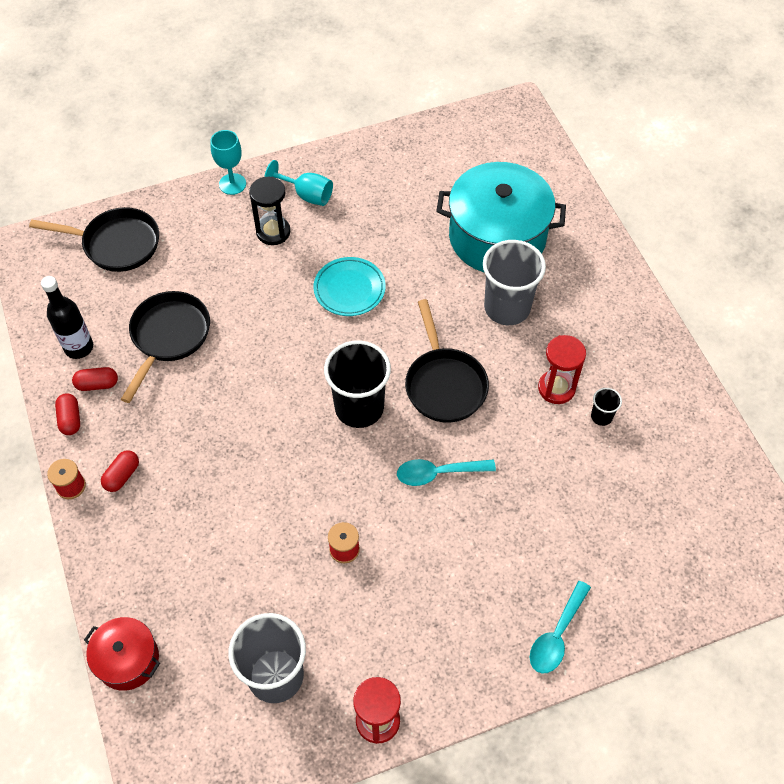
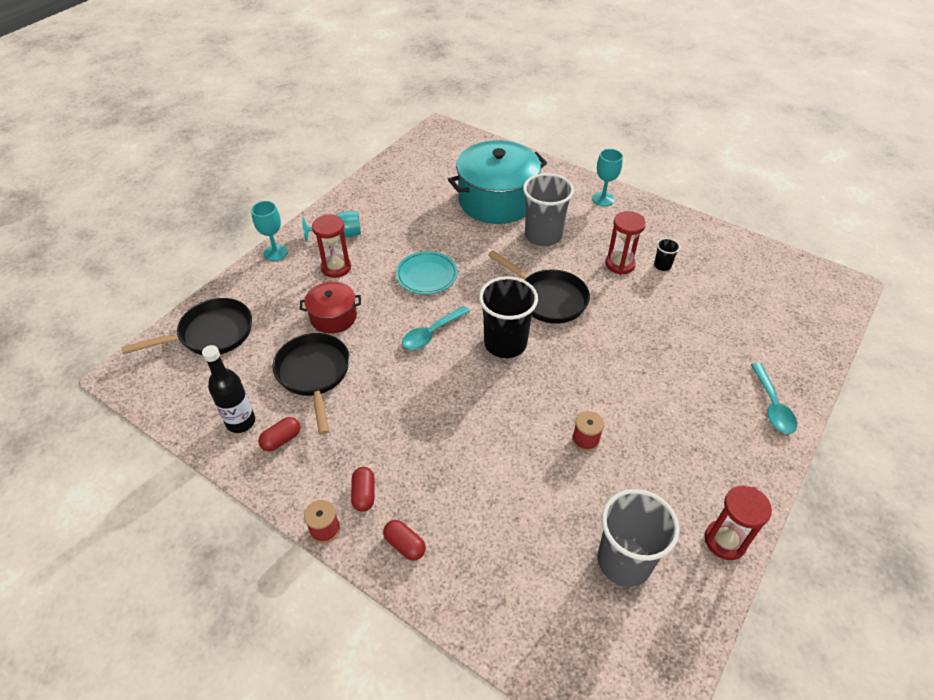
camera: 35 degrees left, 10 degrees down
(70, 419) = (279, 479): red capsule -> red capsule (405, 545)
(127, 660) = (498, 634): red pot -> red pot (333, 317)
(273, 232) = (336, 267): black hourglass -> red hourglass
(438, 473) = (599, 353): turquoise spoon -> turquoise spoon (431, 333)
(616, 298) = (603, 199): none -> turquoise goblet

